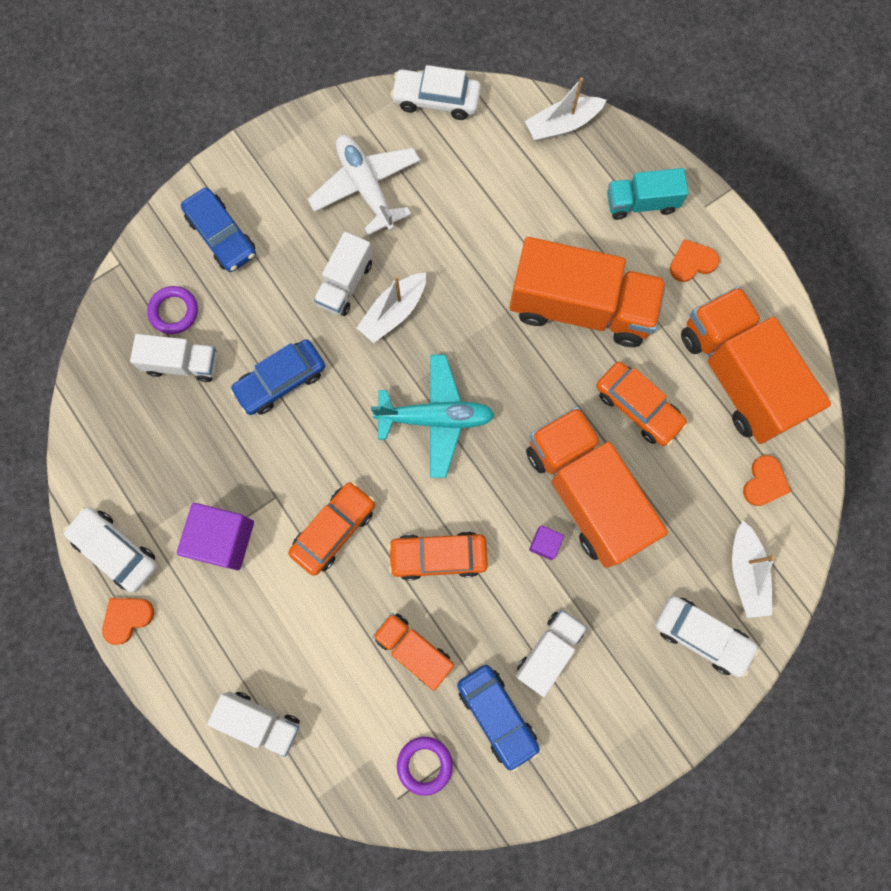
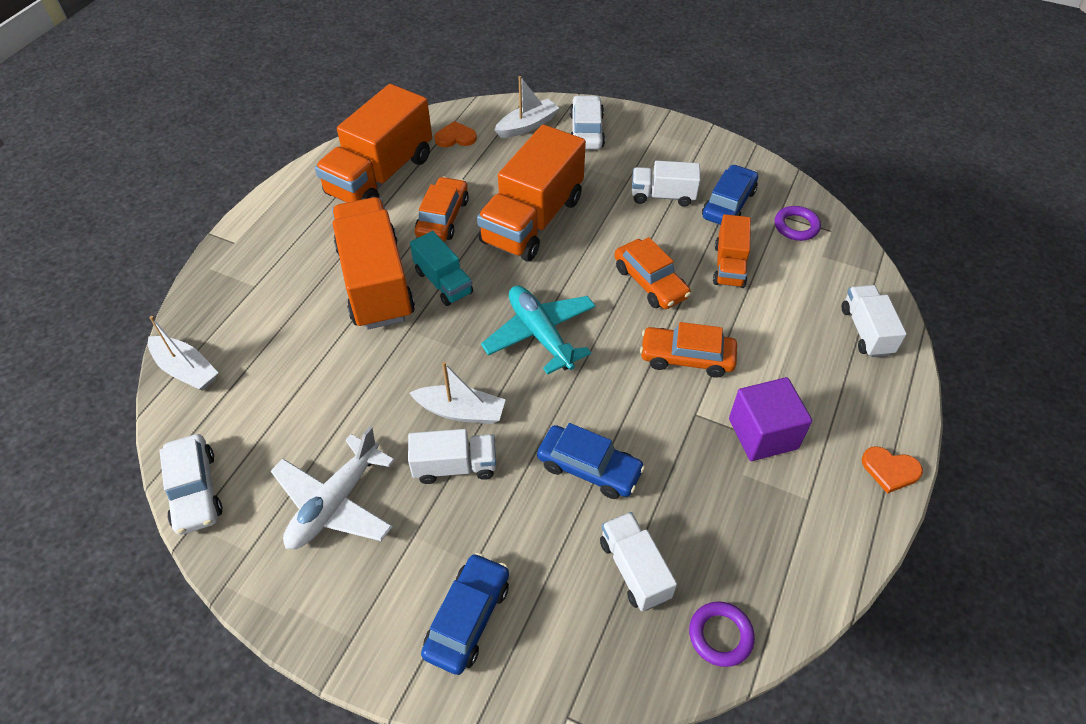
camera: 120 degrees left, 25 degrees down
(116, 550) = (848, 516): white car -> none
(174, 312) = (585, 614): purple ring -> purple ring (720, 635)
(544, 544) = (589, 227): purple cube -> none
(641, 203) = (250, 282): turquoise truck -> turquoise truck (443, 282)
(692, 262) = (294, 232): orange heart -> none

